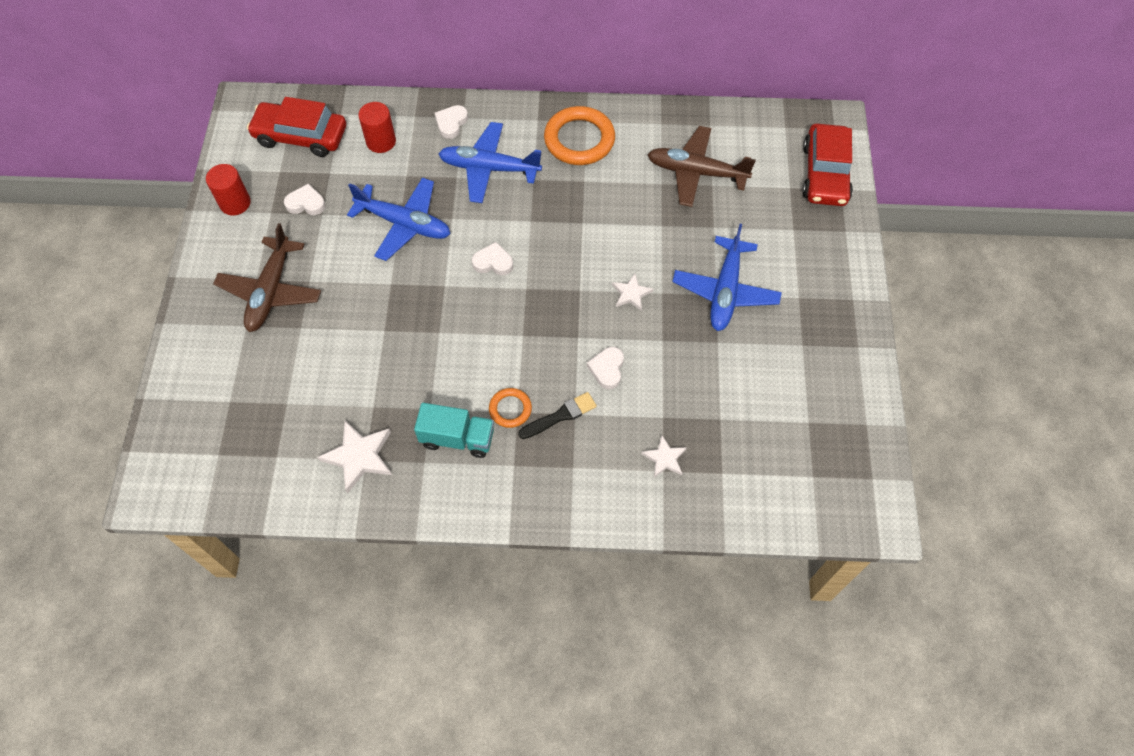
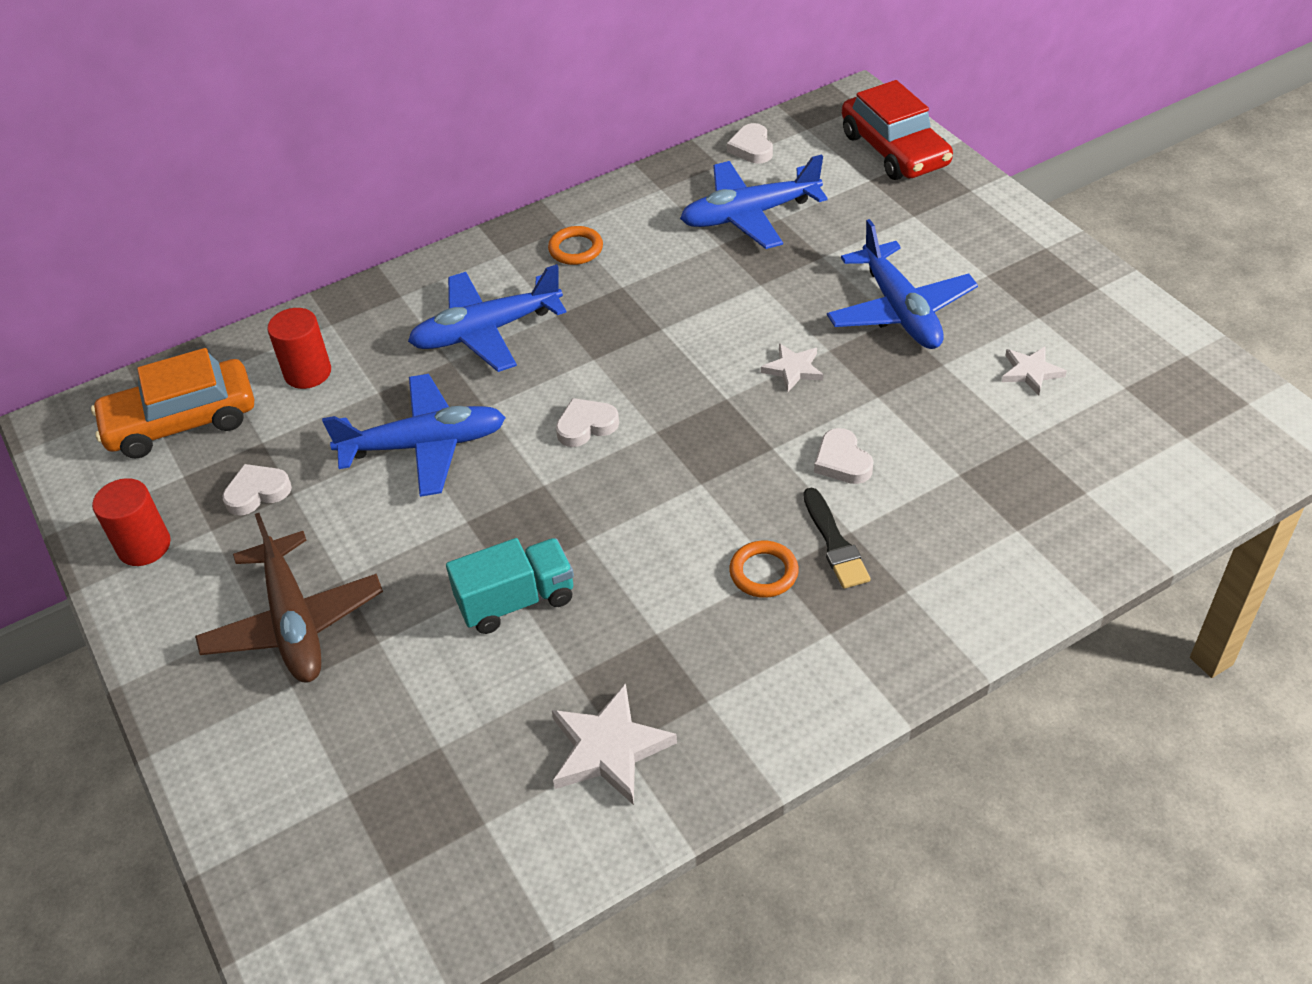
camera: 30 degrees left, 15 degrees down
(301, 136) = (181, 421): red car -> orange car
(451, 123) = (390, 309): white heart -> white heart (752, 148)
(457, 438) = (726, 645): turquoise truck -> turquoise truck (516, 601)
(560, 416) = (834, 543): black brush -> black brush turned 135 degrees clockwise
(579, 139) = (576, 249): orange ring -> orange ring, size x0.52
(664, 458) = (1005, 516): white star -> white star (1030, 372)
(696, 172) = (749, 215): brown plane -> blue plane

